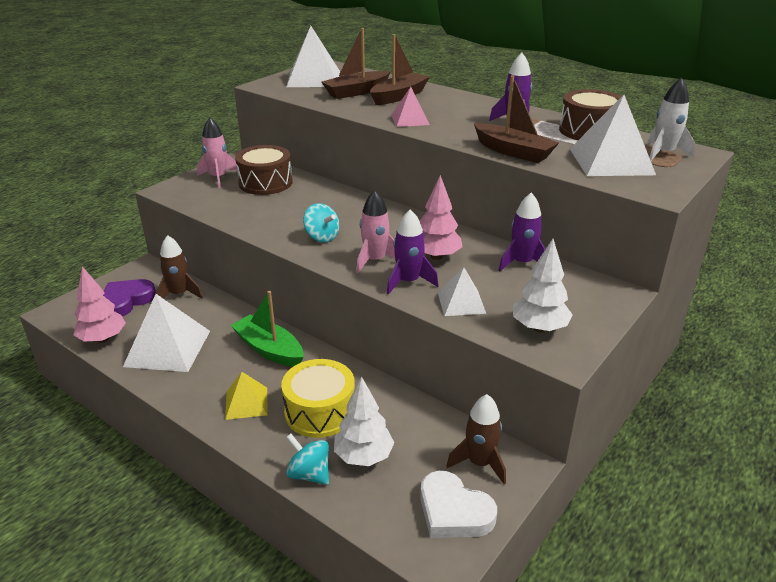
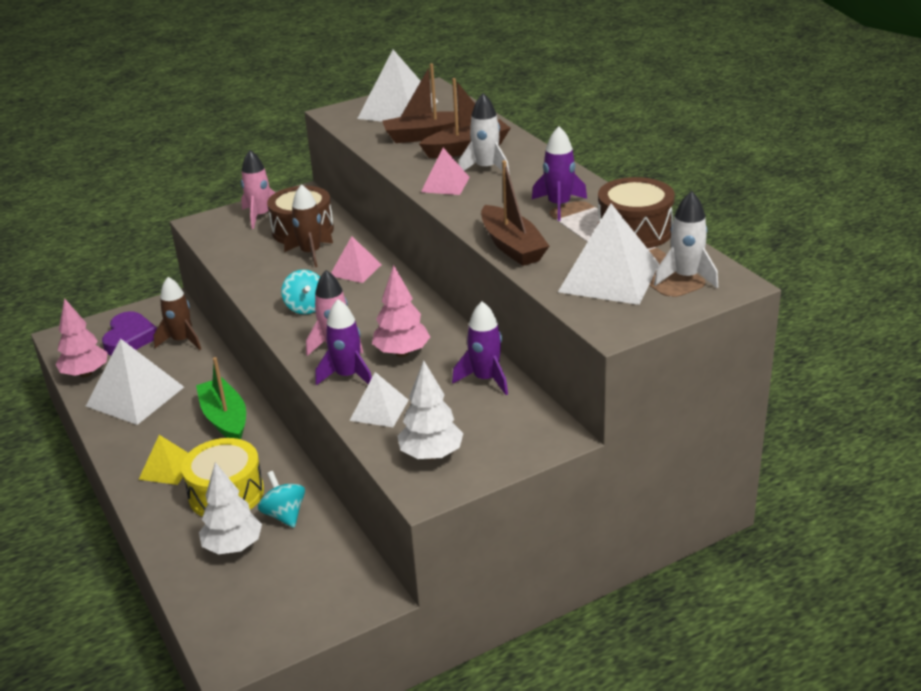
camera: 25 degrees right, 0 degrees up
(126, 301) = (129, 338): purple heart -> purple heart turned 120 degrees clockwise
(309, 474) = (174, 549): turquoise spinning top -> turquoise spinning top (284, 515)
(338, 204) = (355, 270): none -> pink pyramid
(429, 107) = (486, 168): none -> white rocket
(453, 511) = (274, 619): white heart -> none
(479, 463) = (334, 583): brown rocket -> brown rocket (311, 253)

